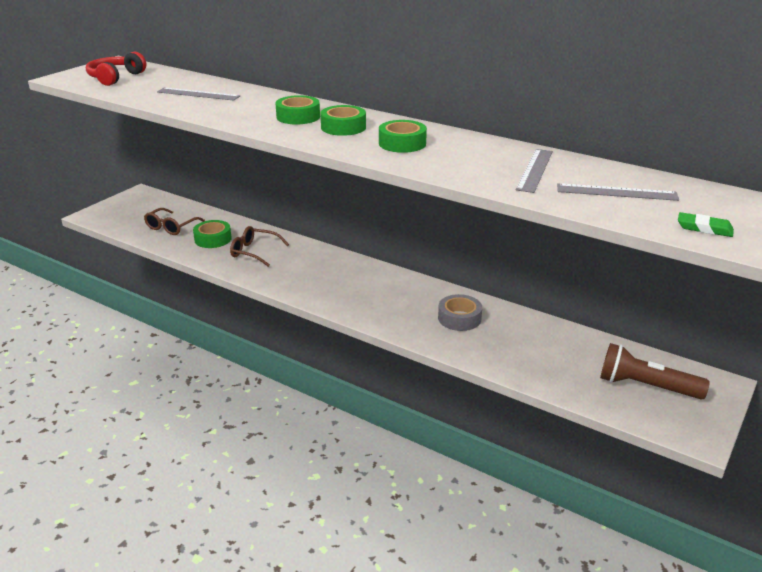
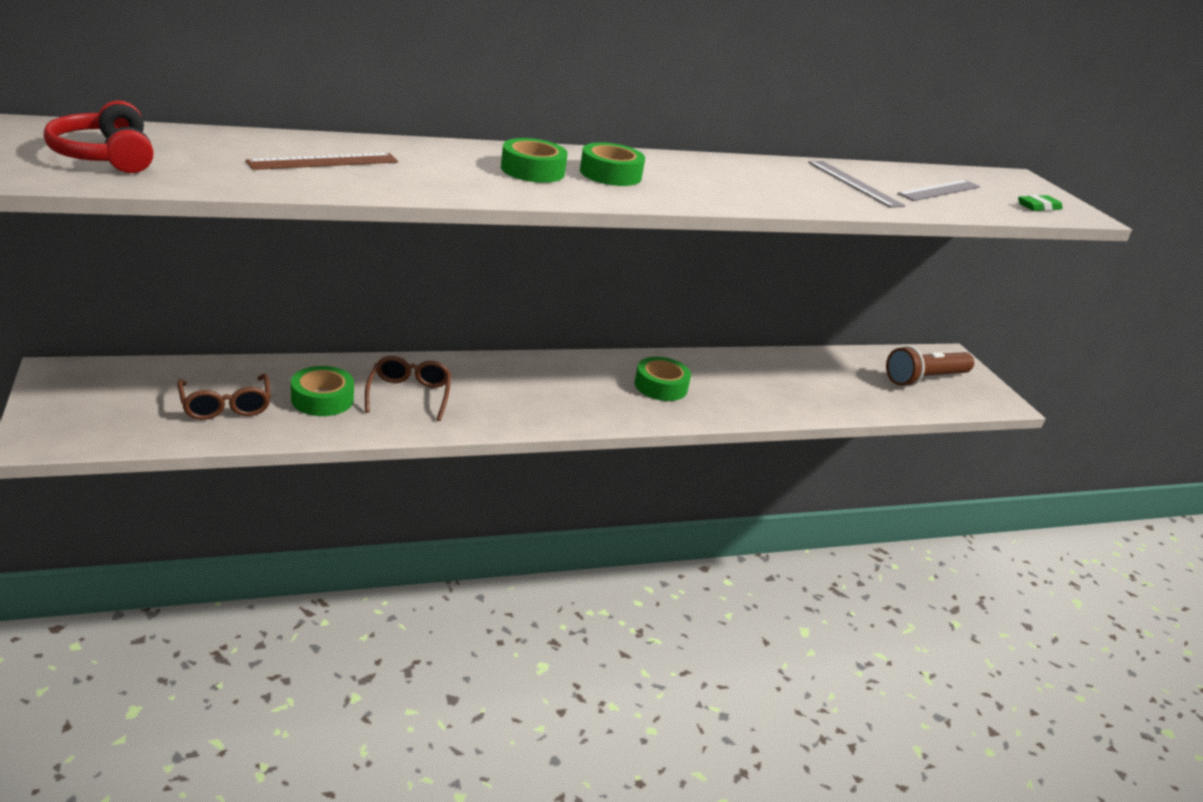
camera: 55 degrees left, 0 degrees up
(198, 94) = (324, 161): grey ruler -> brown ruler
(254, 252) = (409, 394): brown glasses -> brown glasses turned 120 degrees clockwise
(402, 143) = (706, 181): green tape -> green tape (661, 386)
(459, 318) = (729, 380): grey tape -> none

